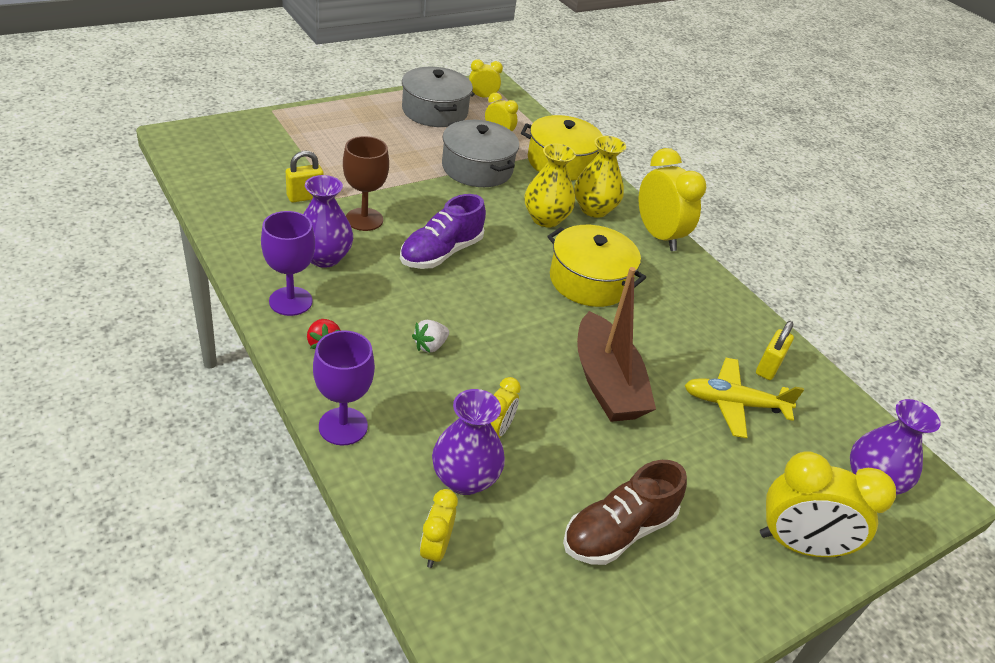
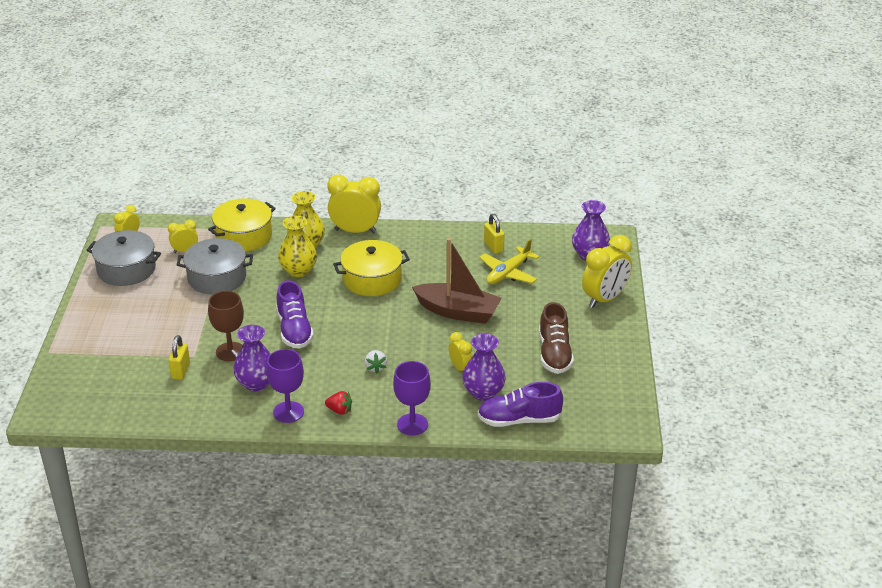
camera: 50 degrees left, 5 degrees down
(435, 549) = (519, 420): yellow clock -> purple shoe

